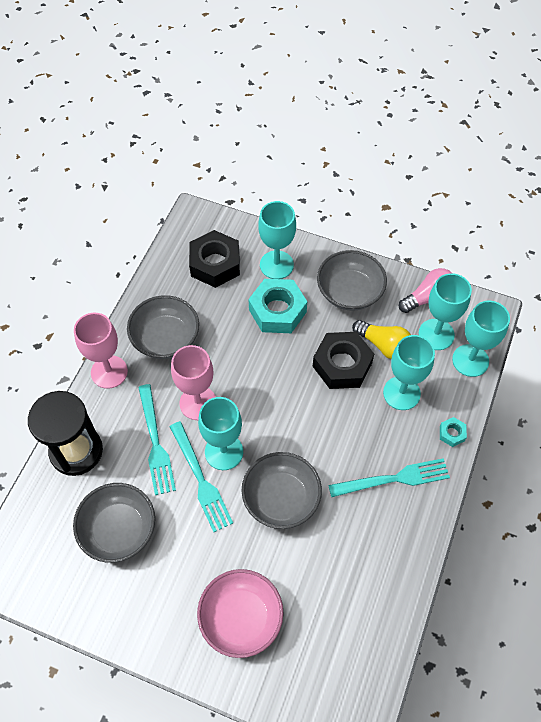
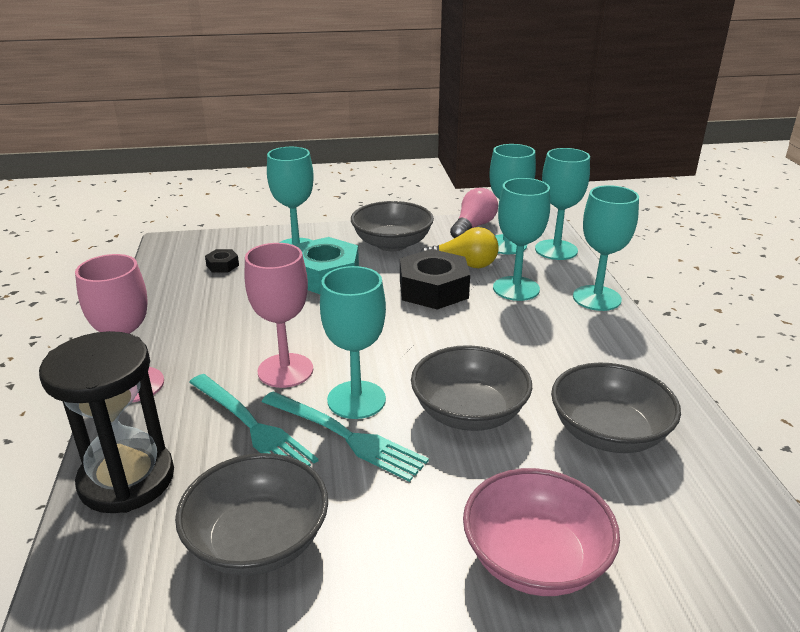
camera: 30 degrees left, 30 degrees down
(165, 338) = (199, 333): grey bowl -> grey bowl (608, 433)
(215, 264) = (222, 265): black nut -> black nut, size x0.45
(394, 478) = (579, 348): turquoise fork -> none
(452, 433) = (596, 298): turquoise nut -> turquoise goblet

